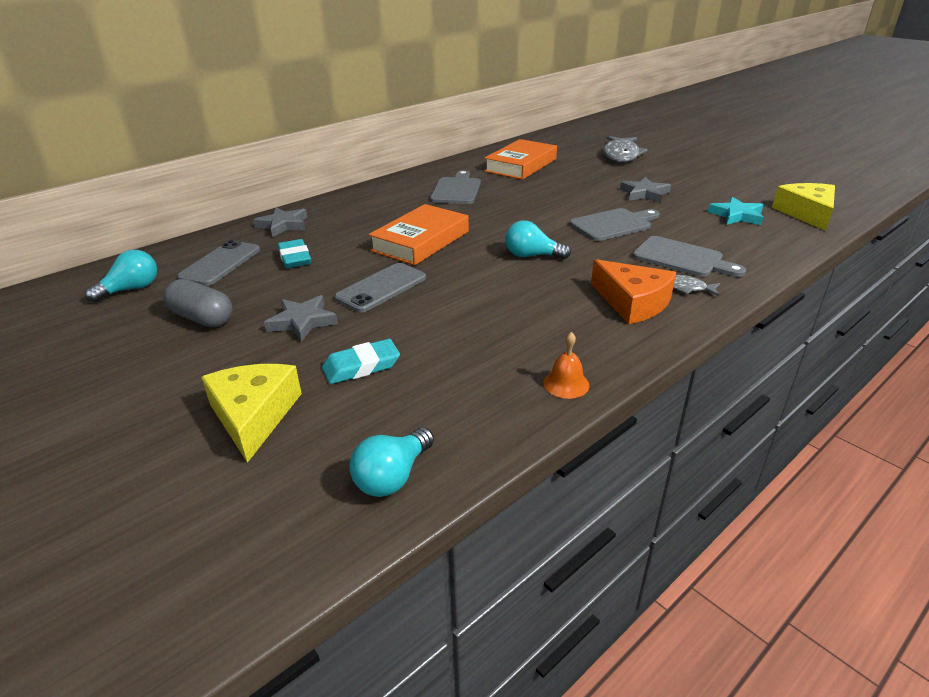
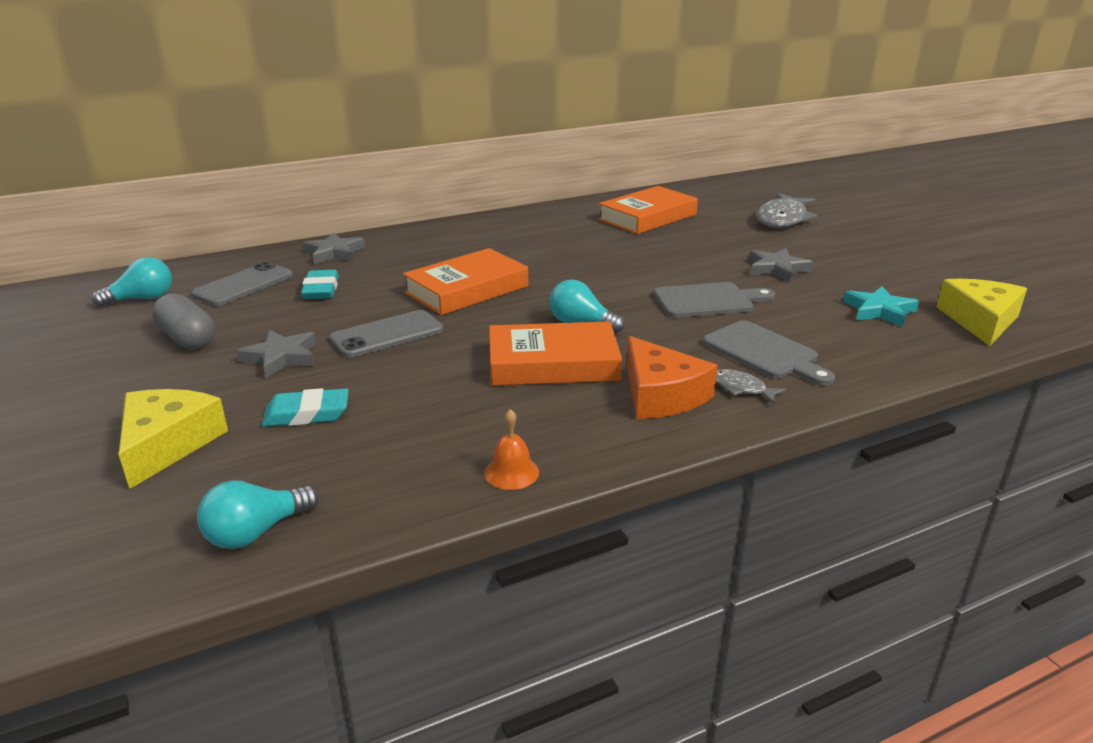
camera: 15 degrees right, 5 degrees down
(456, 190) = (550, 237): grey cutting board -> none
(533, 291) = (553, 363): none -> orange book

